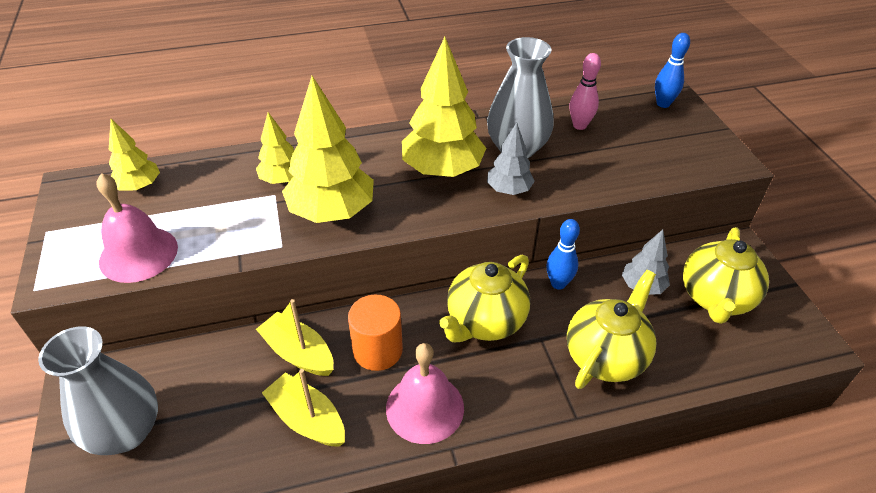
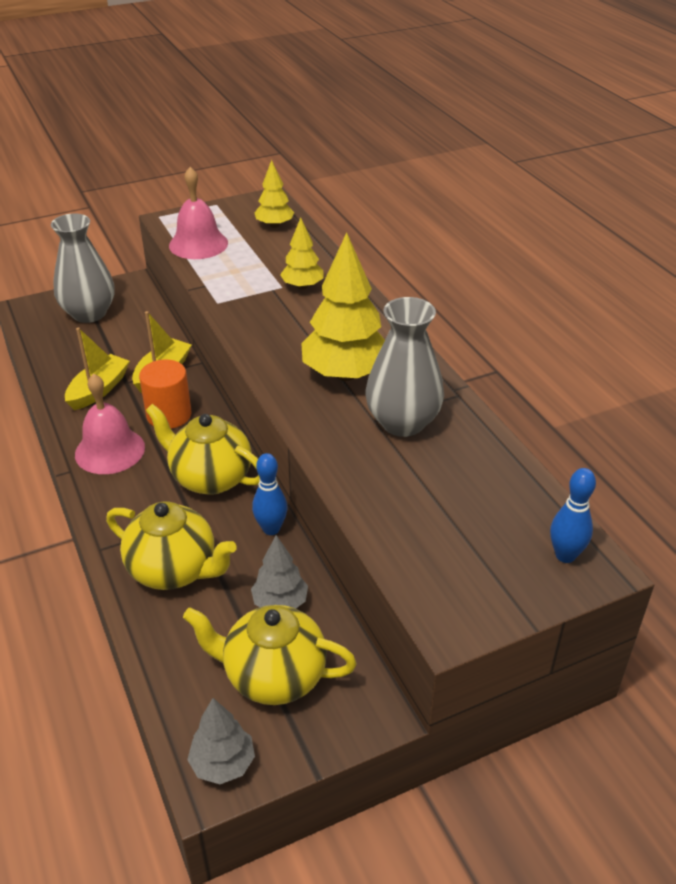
camera: 80 degrees right, 5 degrees down
(332, 212) = (265, 319): yellow tree -> none
(509, 190) = (326, 422): grey tree -> grey tree (223, 763)
(579, 125) = (472, 472): pink bowling pin -> none

